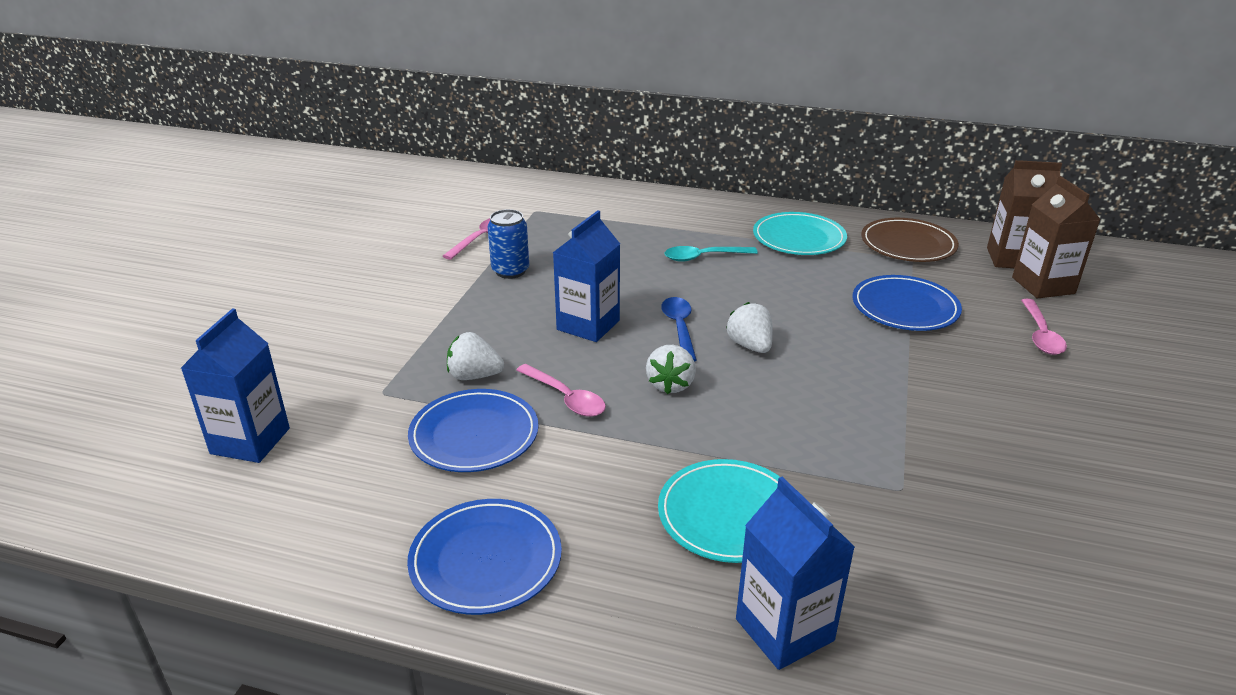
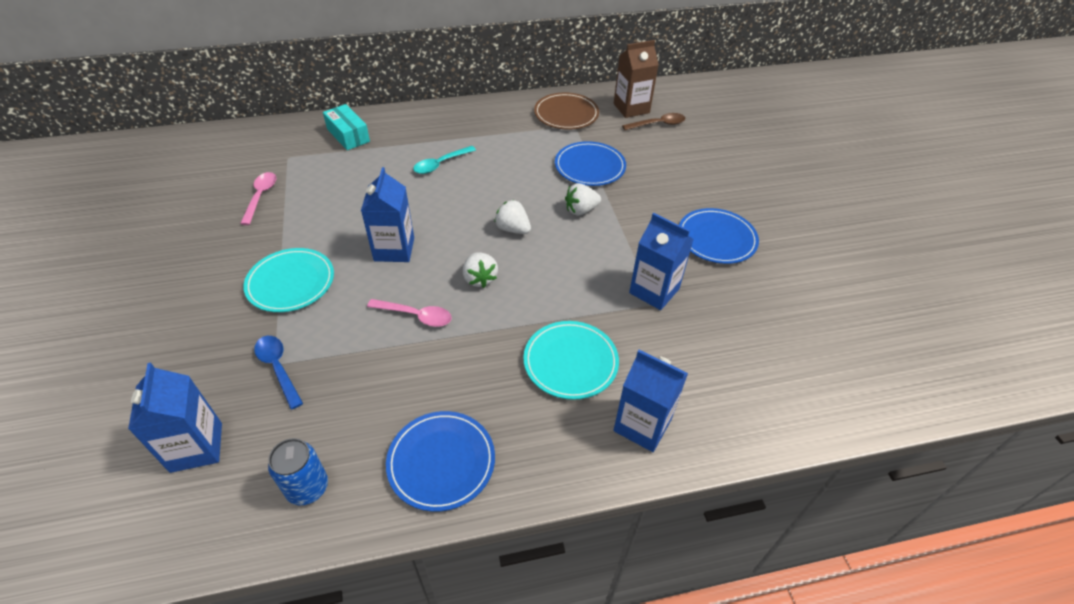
camera: 30 degrees left, 15 degrees up
(474, 376) = (338, 322): white strawberry -> white strawberry (581, 210)
(474, 435) = (370, 371): blue plate -> blue plate (716, 239)
(510, 271) = (305, 220): blue can -> blue can (307, 487)
(615, 206) = (348, 135): none -> turquoise box
(679, 328) = (459, 230): blue spoon -> blue spoon (278, 368)
(799, 238) = (495, 128): turquoise plate -> turquoise plate (291, 282)
(910, 474) = (654, 291): none -> blue carton
(1040, 334) = (673, 163): pink spoon -> none
(1043, 285) = (658, 124): brown carton -> brown spoon

